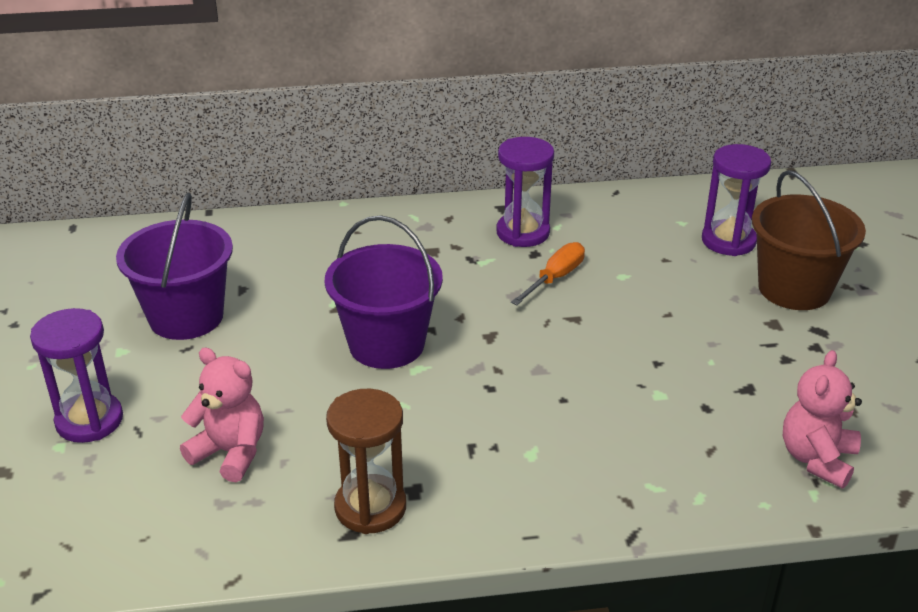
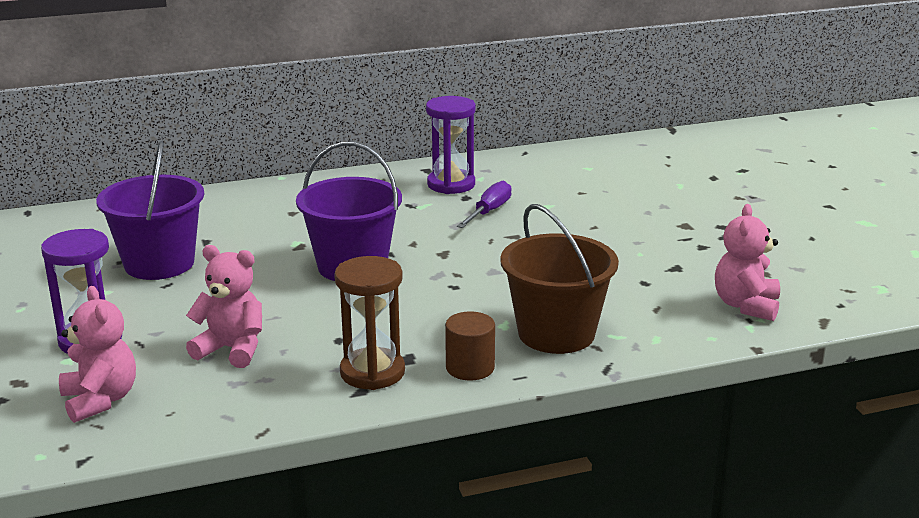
camera: 10 degrees left, 10 degrees down
(78, 509) = (100, 400): none -> pink teddy bear
(478, 515) = (470, 368): none -> brown cylinder
(555, 278) = (489, 211): orange screwdriver -> purple screwdriver
(728, 241) = (631, 176): purple hourglass -> none
(794, 289) = (695, 202): brown bucket -> brown bucket (556, 333)

